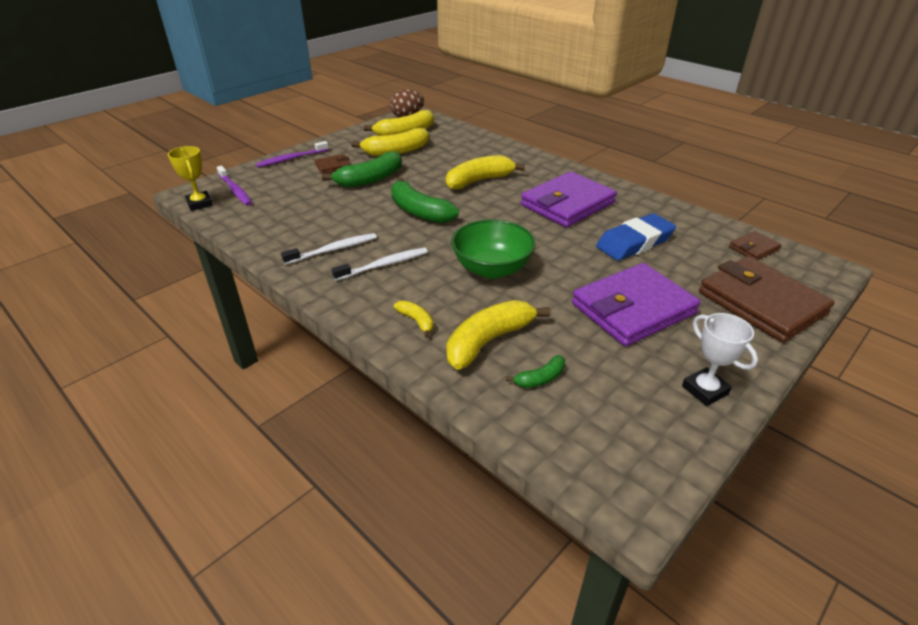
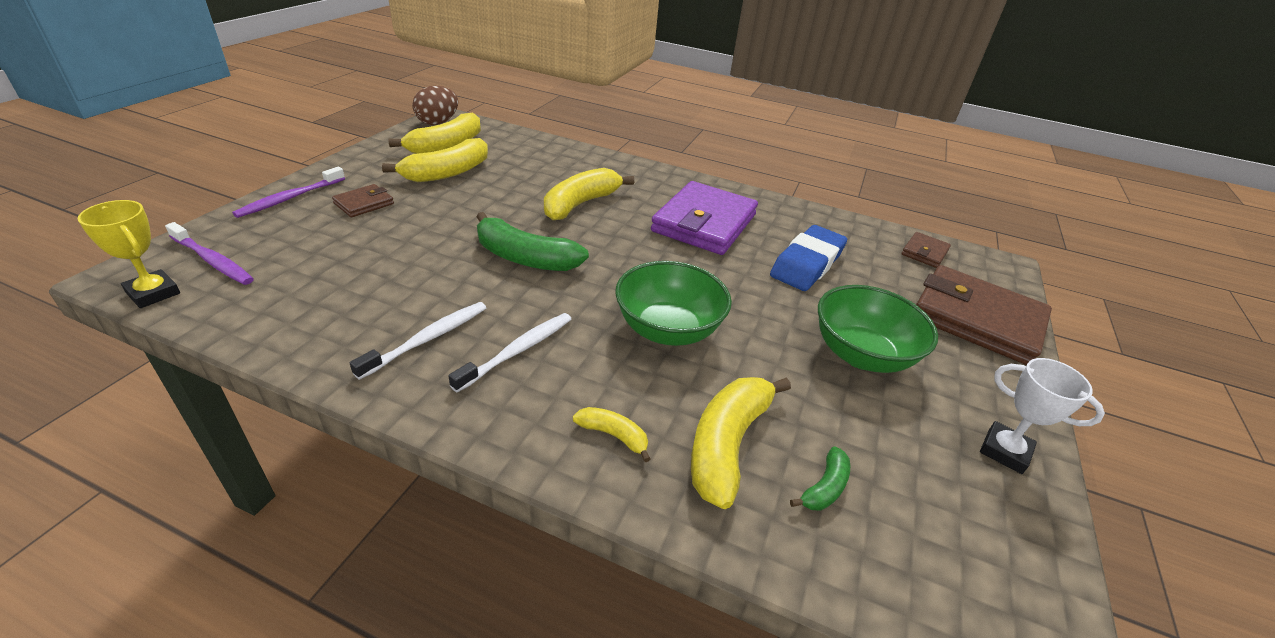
camera: 25 degrees left, 0 degrees up
(370, 179) = (430, 218): green banana -> none
(633, 309) = (861, 354): purple wallet -> green bowl

